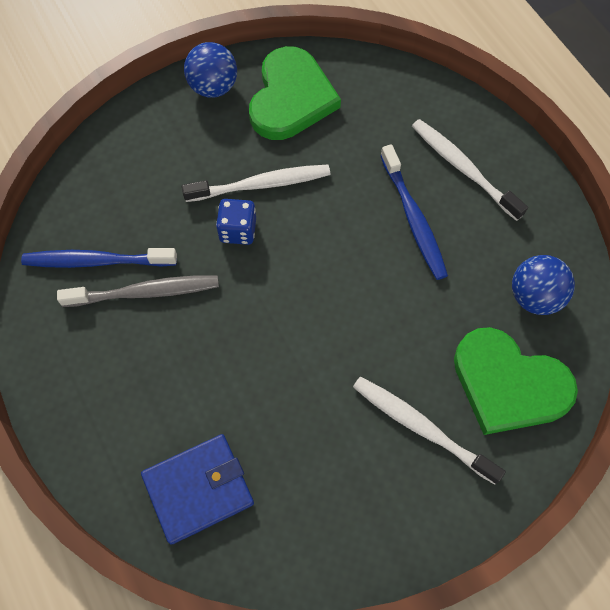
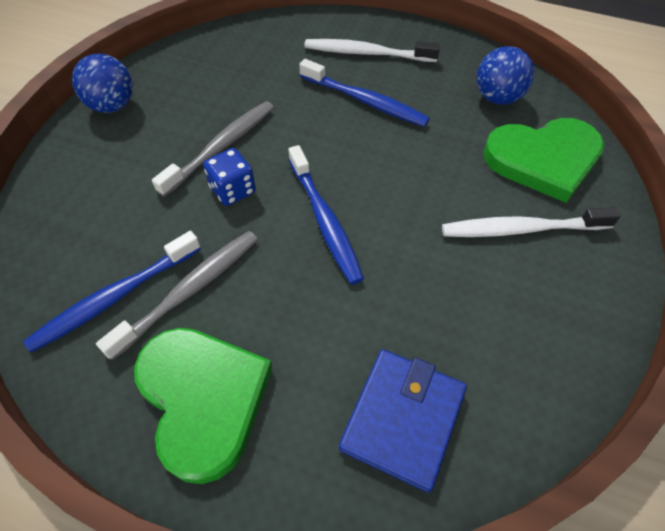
camera: 40 degrees left, 10 degrees down
(261, 184) = (221, 147): white toothbrush -> grey toothbrush
(280, 306) = (325, 220): none -> blue toothbrush
(291, 98) = (190, 79): green heart -> green heart (203, 399)

